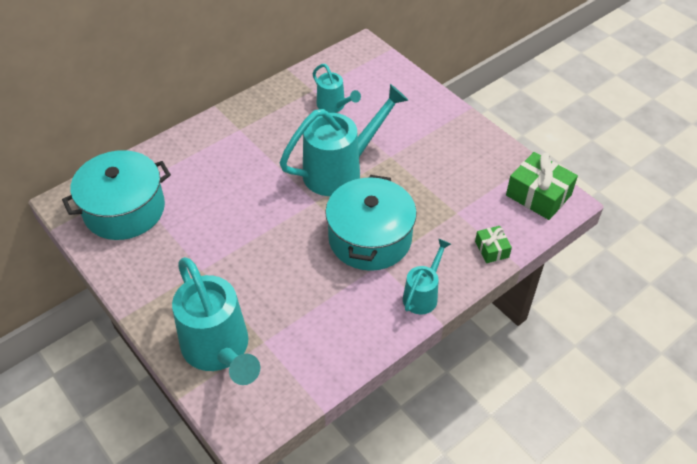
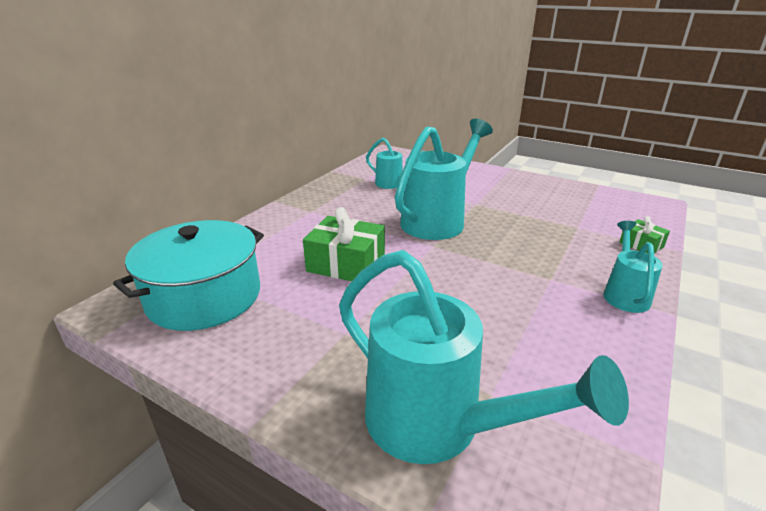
camera: 20 degrees left, 20 degrees down
(370, 238) = (518, 261): turquoise pot -> none
(538, 195) = (630, 204): green gift -> green gift (346, 264)

